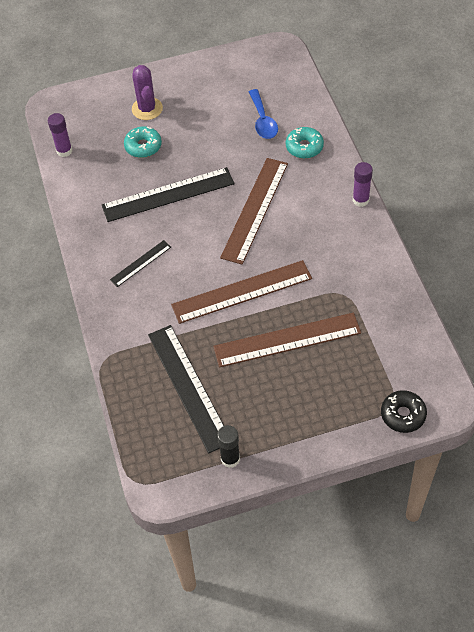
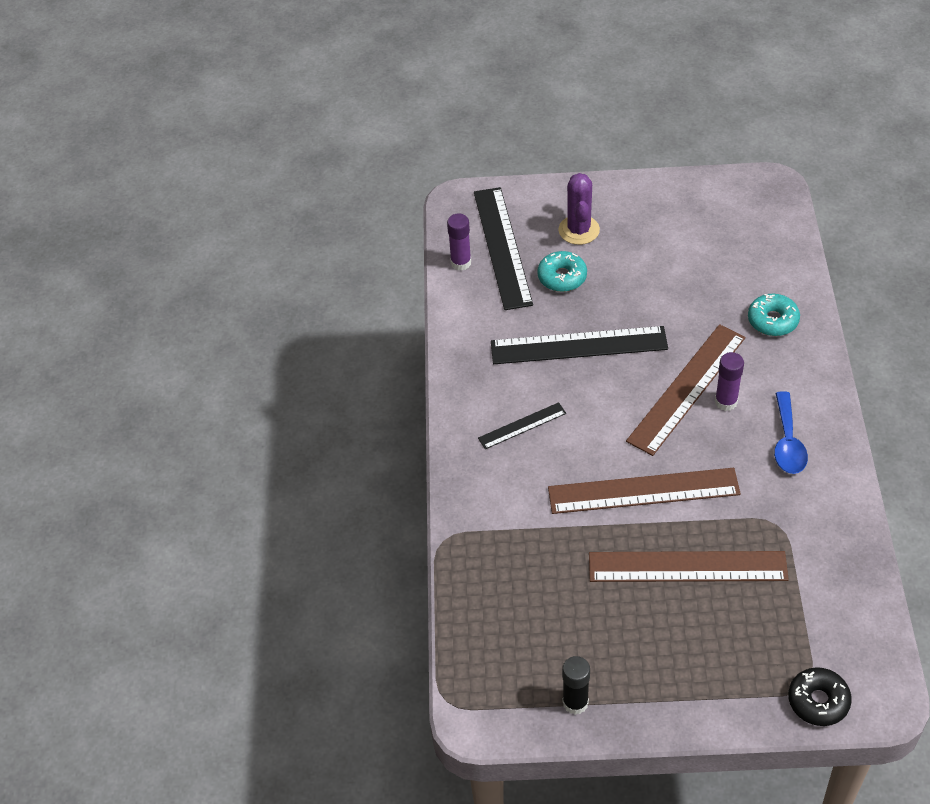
camera: 15 degrees right, 5 degrees down
(188, 387) = (544, 598): black ruler -> black ruler (502, 247)
(263, 121) = (726, 275): blue spoon -> blue spoon (787, 442)
(360, 200) = (831, 406): purple glue stick -> purple glue stick (726, 402)

